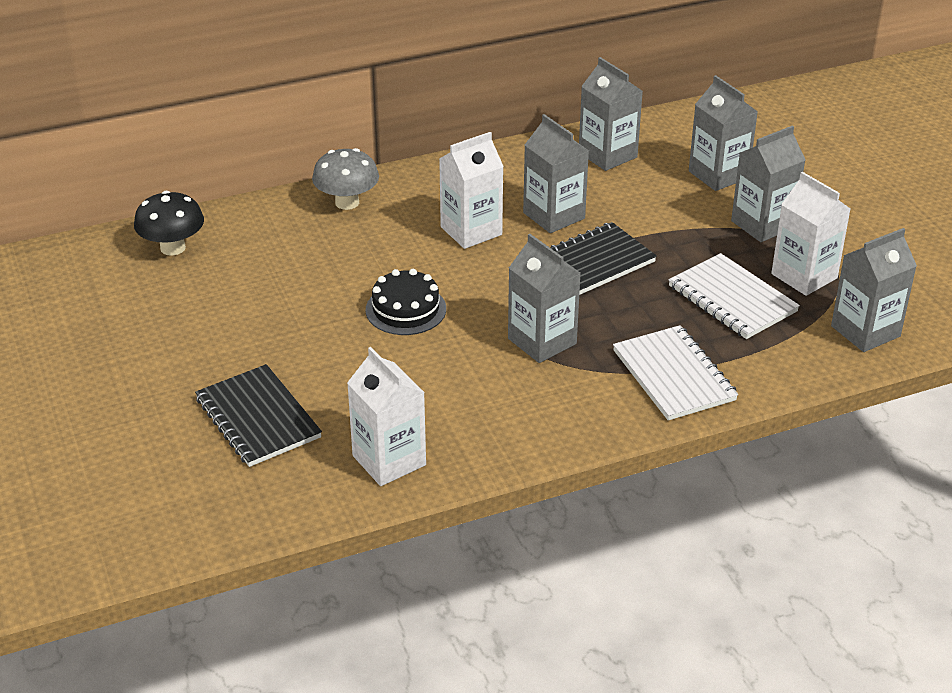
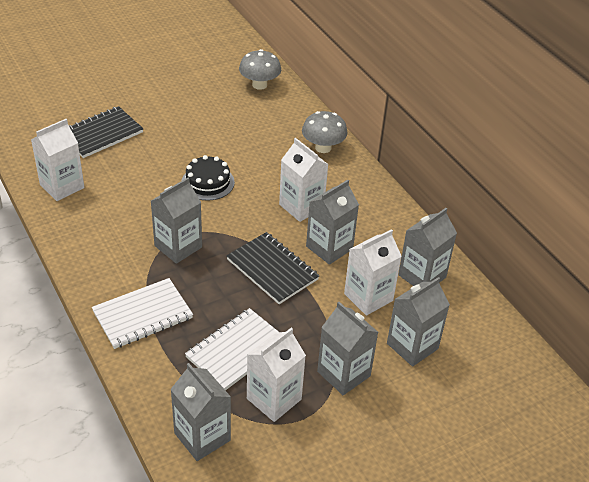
camera: 80 degrees right, 5 degrees up
(173, 248) = (259, 85): black mushroom -> grey mushroom
(642, 195) = (368, 297): none -> white carton

